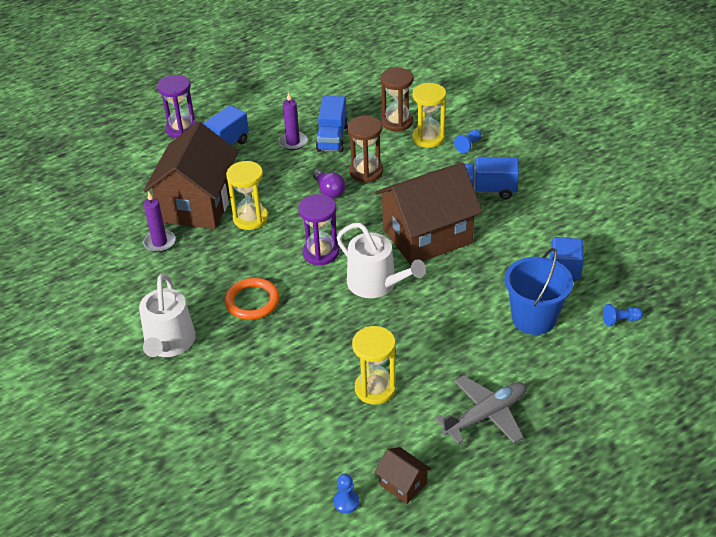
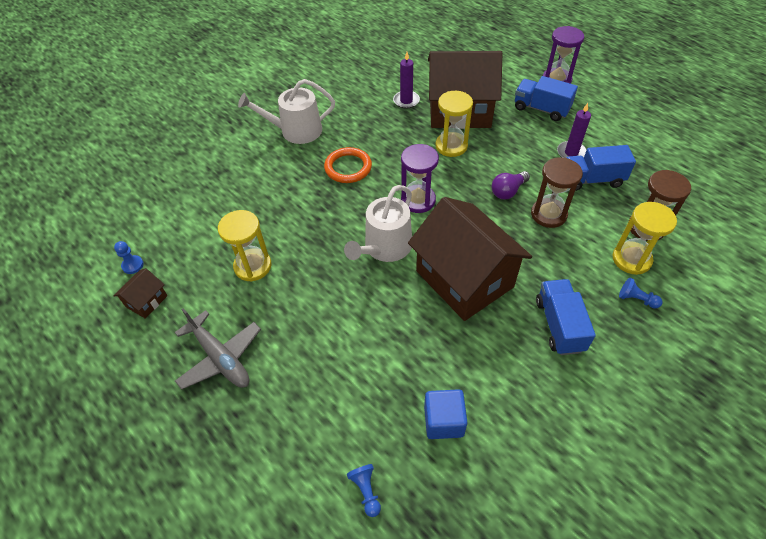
camera: 80 degrees right, 10 degrees up
(534, 318) = (357, 392): blue bucket -> none

